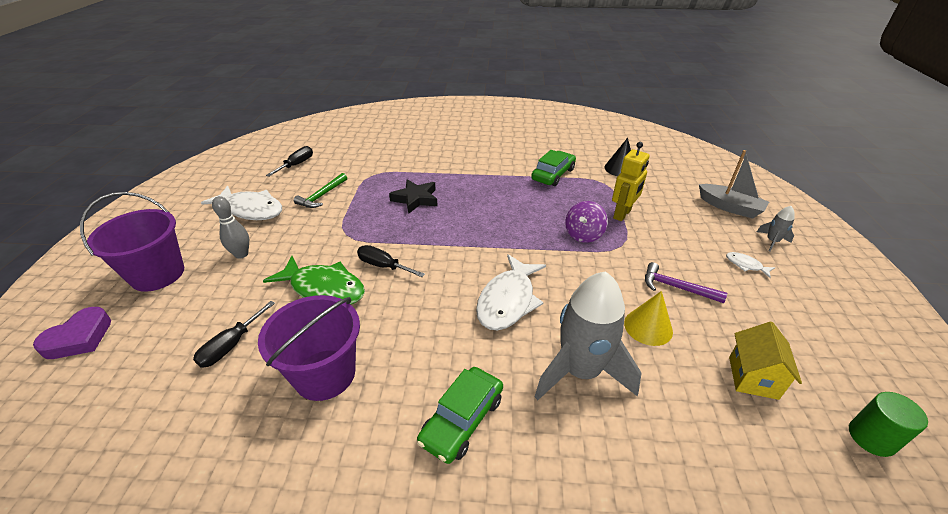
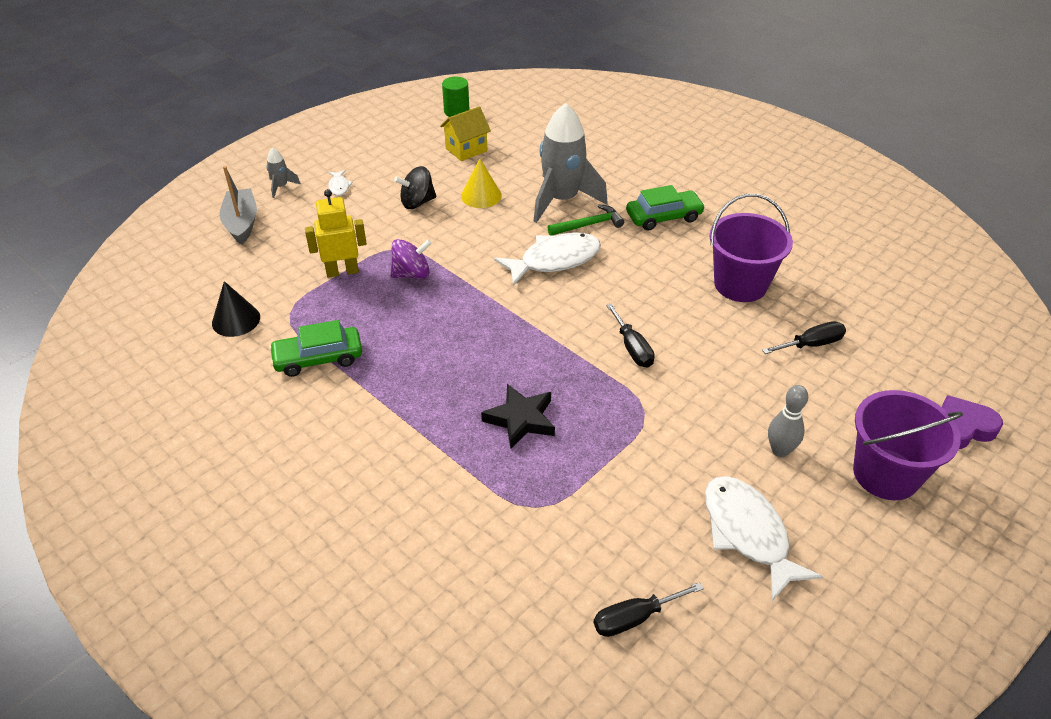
camera: 140 degrees left, 5 degrees up
(322, 196) = (635, 502): green hammer -> green hammer (589, 225)
(324, 288) = (706, 355): green fish -> none
(676, 287) = (417, 202): purple hammer -> black spinning top

